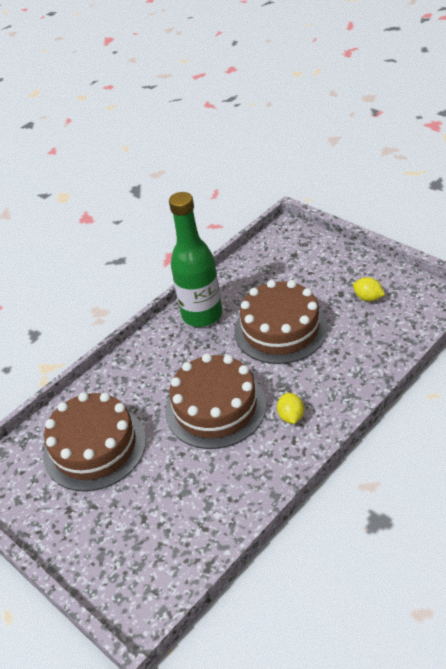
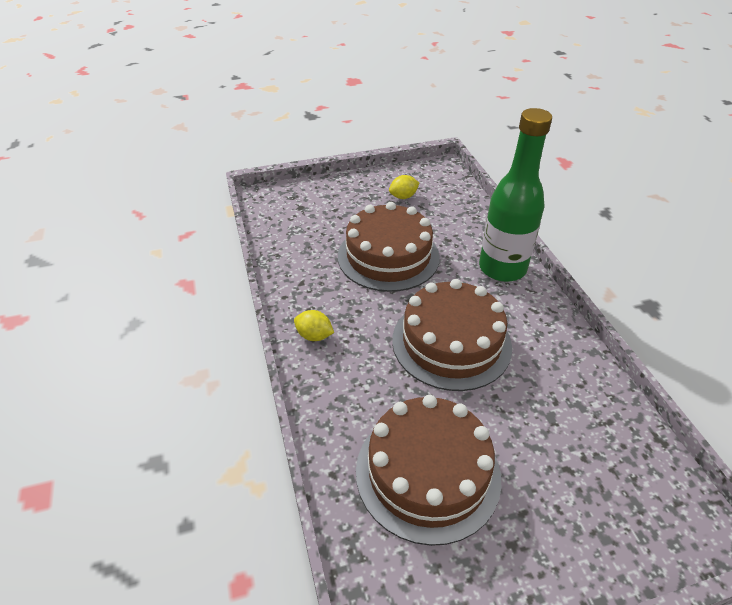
camera: 65 degrees left, 0 degrees up
(202, 315) = (310, 296): green bottle -> green bottle (502, 268)
(291, 416) = (504, 299): yellow lemon -> yellow lemon (314, 336)

